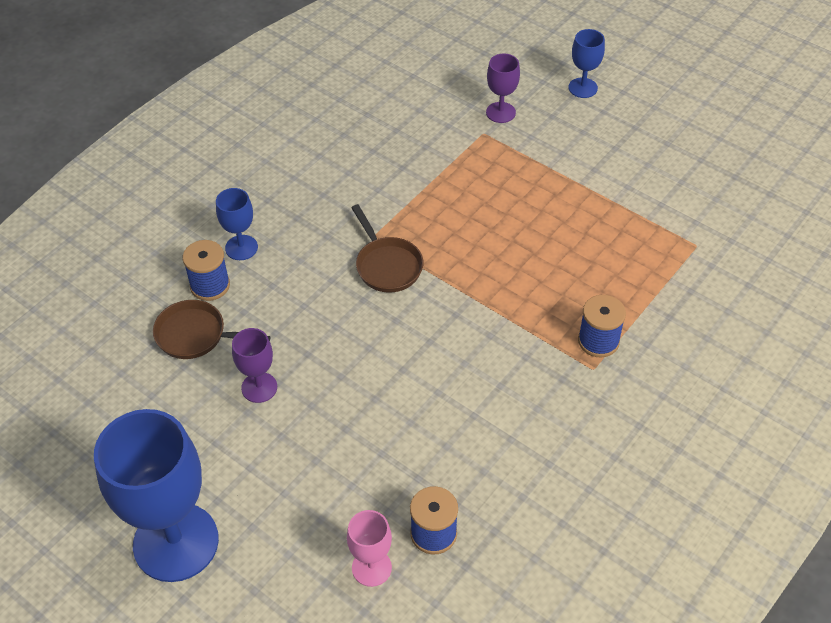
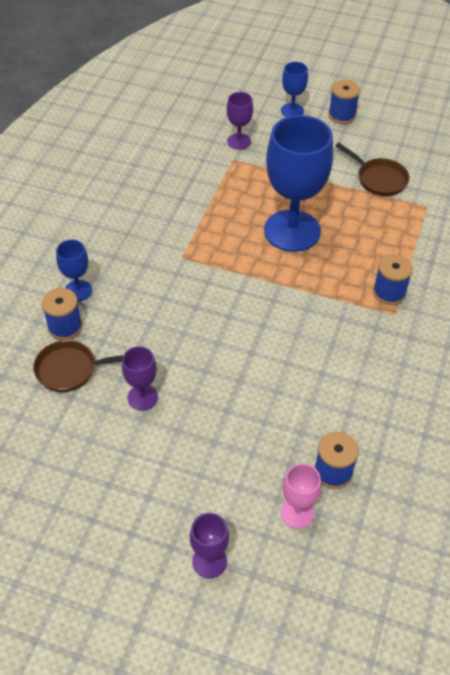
camera: 20 degrees left, 0 degrees up
(176, 542) = (128, 541): blue goblet -> blue goblet (292, 231)
(252, 591) = (209, 561): none -> purple goblet
(387, 265) = (203, 276): brown pan -> brown pan (379, 179)
(642, 107) = (342, 115): none -> blue spool

